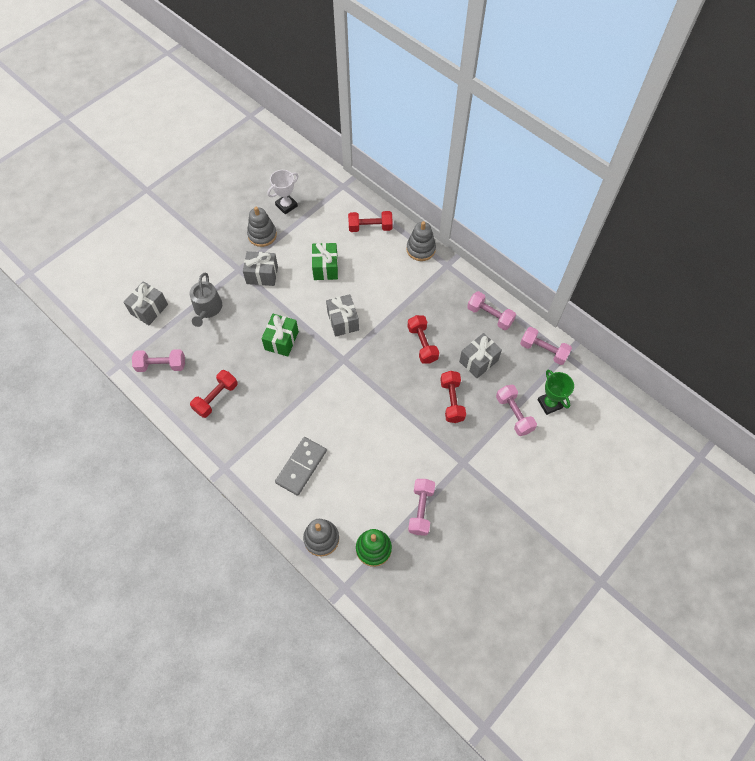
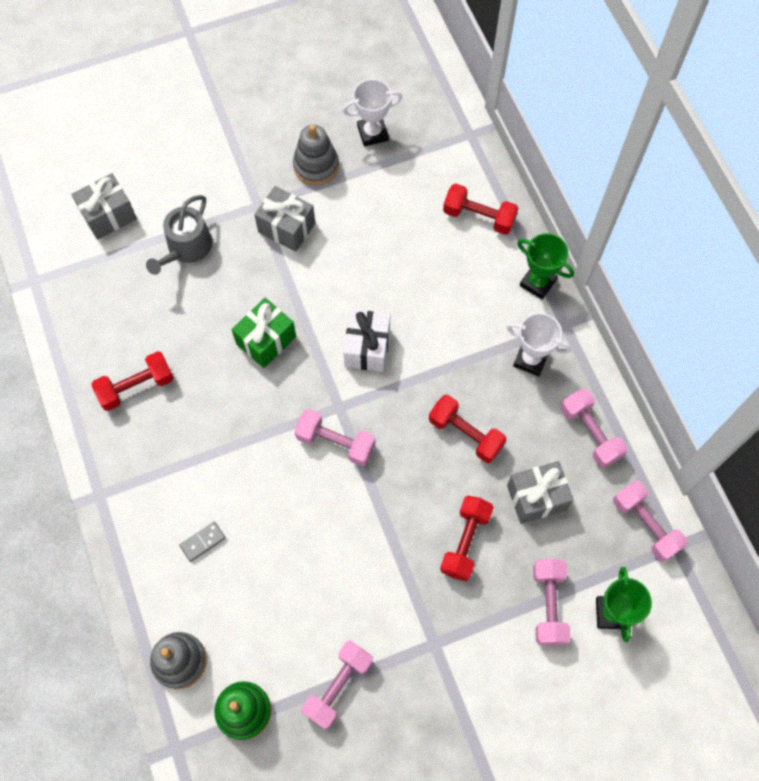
camera: 25 degrees right, 5 degrees up
(161, 365) = (86, 306): pink dumbbell -> pink dumbbell (335, 442)
(301, 466) = (203, 542): grey domino -> grey domino, size x0.50
(325, 268) = (382, 254): green gift -> none
(343, 321) = (367, 348): grey gift -> white gift
(421, 249) = (537, 283): grey stacking toy -> green trophy
(422, 344) = (465, 434): red dumbbell -> red dumbbell turned 60 degrees counterclockwise
(438, 291) = (530, 359): none -> white trophy

